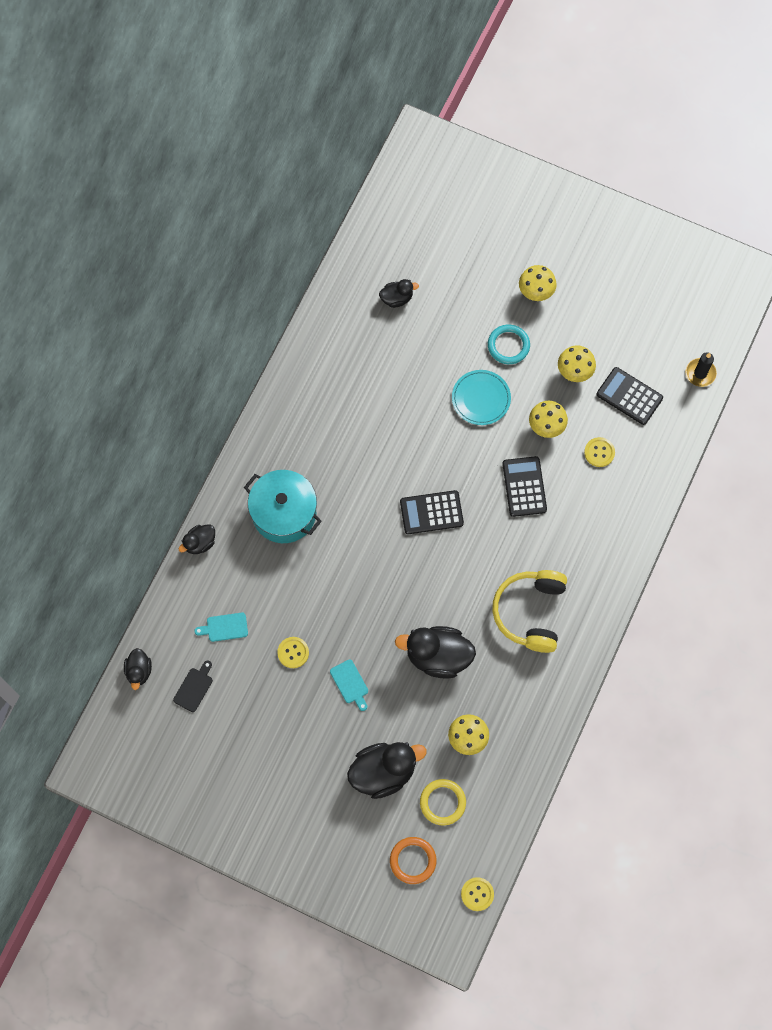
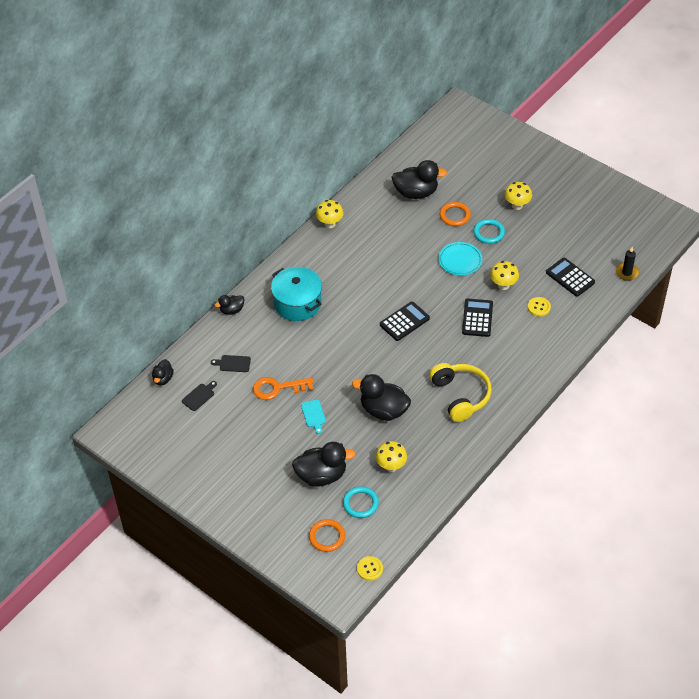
camera: 15 degrees right, 20 degrees down
(224, 627) = (233, 363): turquoise cutting board -> black cutting board
(293, 652) = (278, 388): yellow button -> orange key
(397, 298) = (416, 192): black duck -> black duck, size x1.86
(431, 512) = (404, 321): black calculator -> black calculator turned 135 degrees clockwise
(442, 802) = (360, 503): yellow ring -> turquoise ring
(457, 326) = (455, 215): none -> orange ring
(530, 612) = (460, 396): yellow headphones -> yellow headphones turned 135 degrees clockwise
(574, 372) = (533, 256): yellow mushroom -> yellow mushroom (330, 224)

